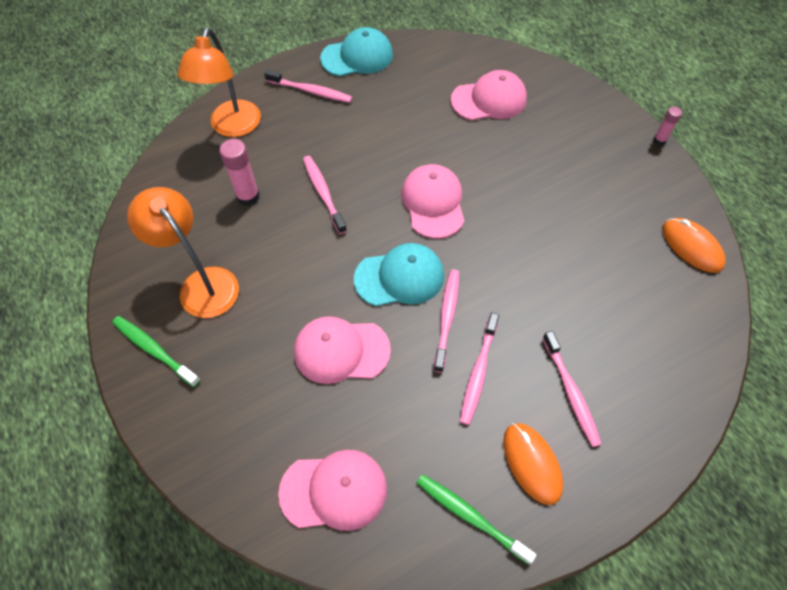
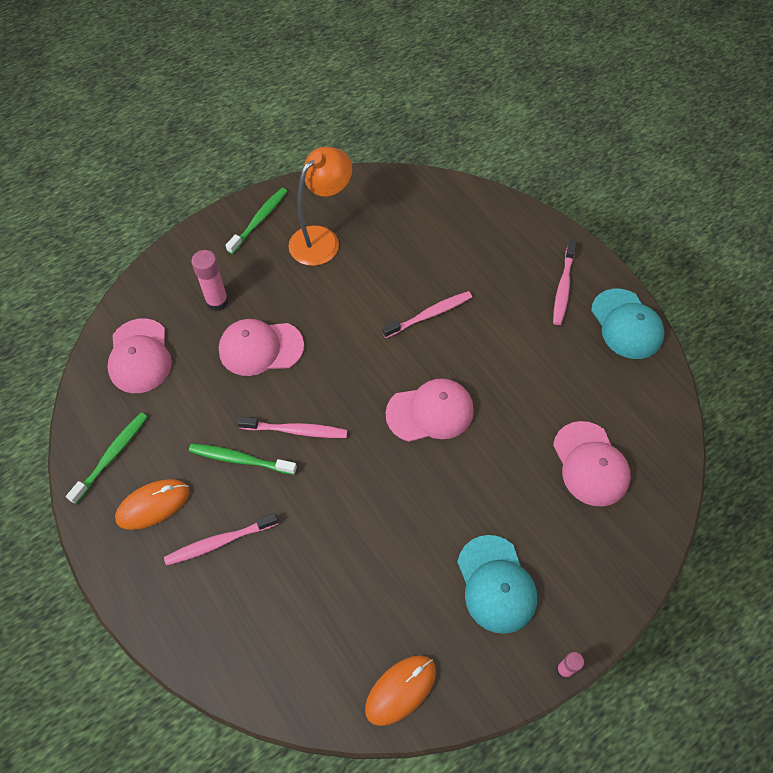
camera: 85 degrees right, 0 degrees up
(232, 127) = (500, 230): orange lamp -> none
(248, 197) = (417, 256): pink glue stick -> pink glue stick (217, 302)
(341, 351) = (260, 348): pink cap -> pink cap turned 90 degrees counterclockwise
(399, 277) = (338, 388): turquoise cap -> turquoise cap (496, 584)
(478, 372) = (240, 459): pink toothbrush -> green toothbrush

